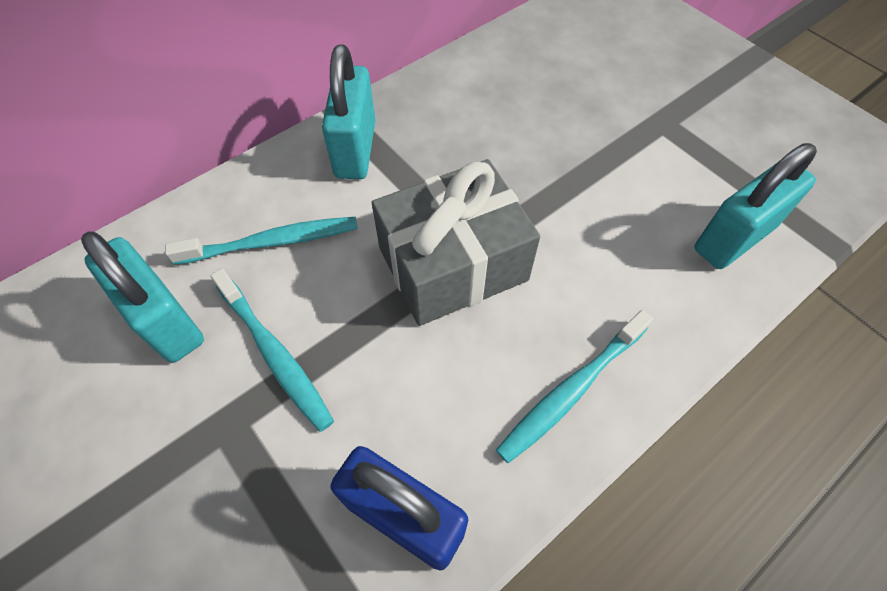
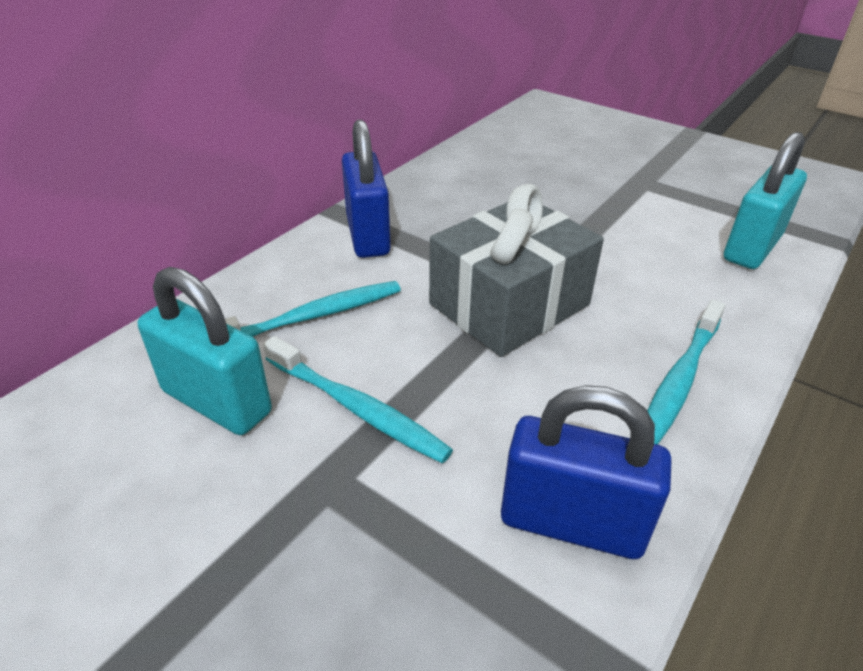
camera: 15 degrees left, 20 degrees down
(355, 149) = (367, 235): turquoise padlock -> blue padlock

